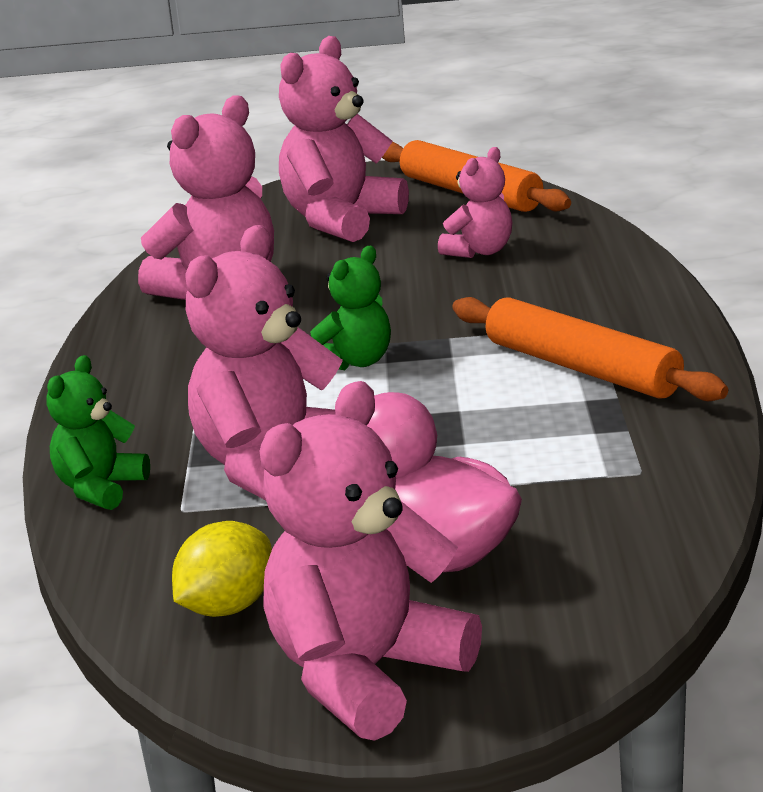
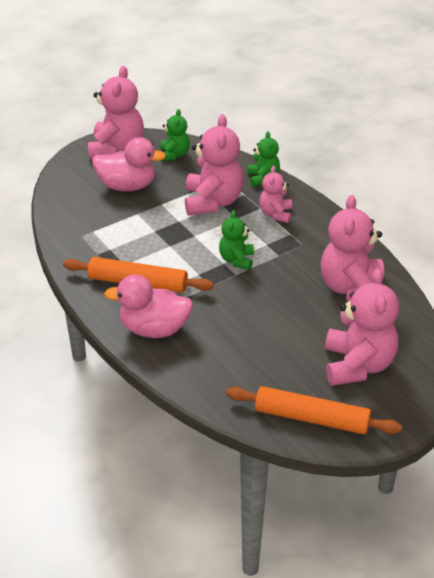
camera: 145 degrees right, 15 degrees up
(227, 607) = (174, 155): yellow lemon -> green teddy bear
(479, 251) = (253, 357): pink teddy bear -> pink teddy bear (275, 214)
(609, 305) = (154, 329): none -> pink duck

